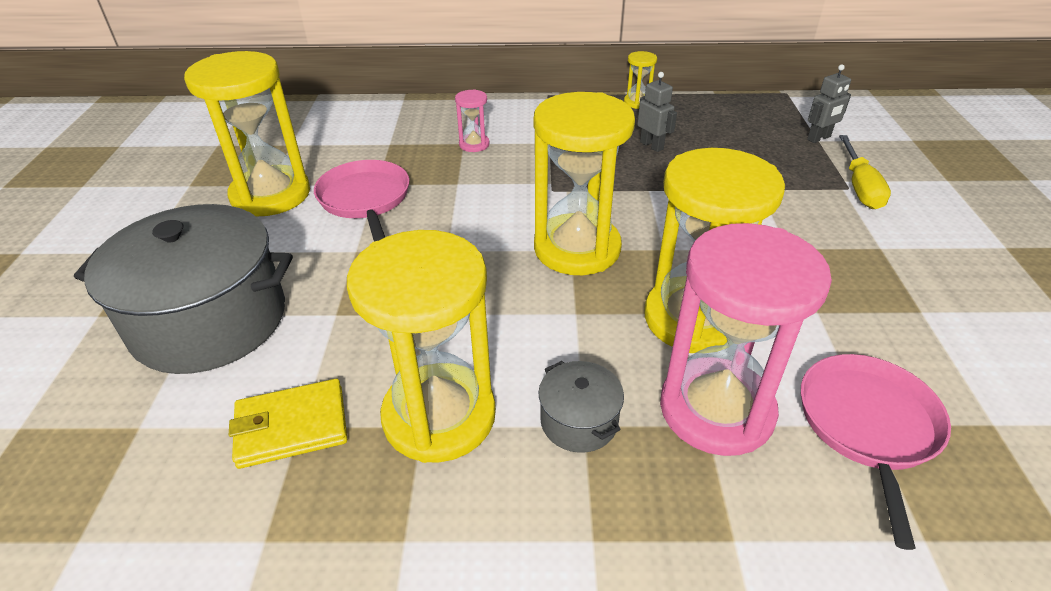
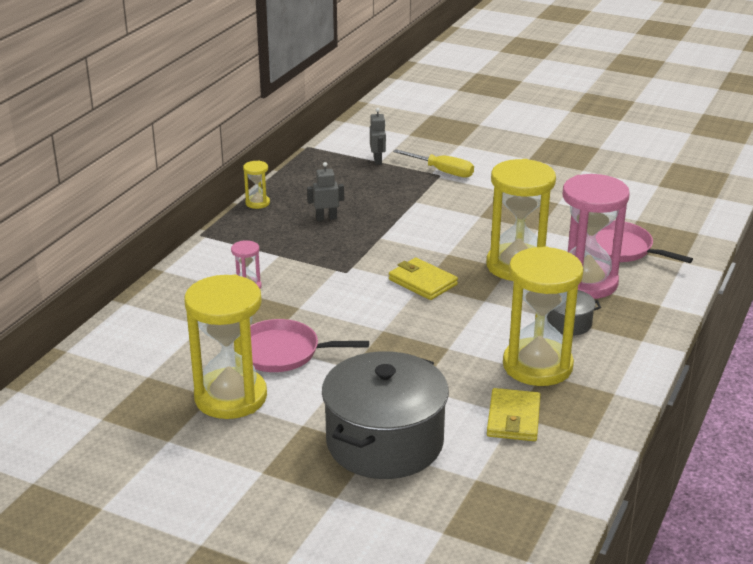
camera: 65 degrees left, 10 degrees down
(577, 248) = (422, 282): yellow hourglass -> yellow wallet

